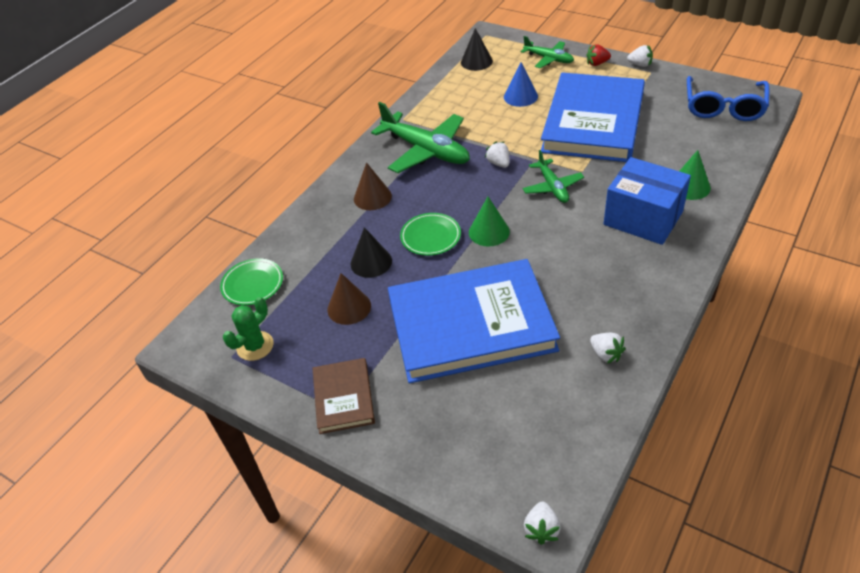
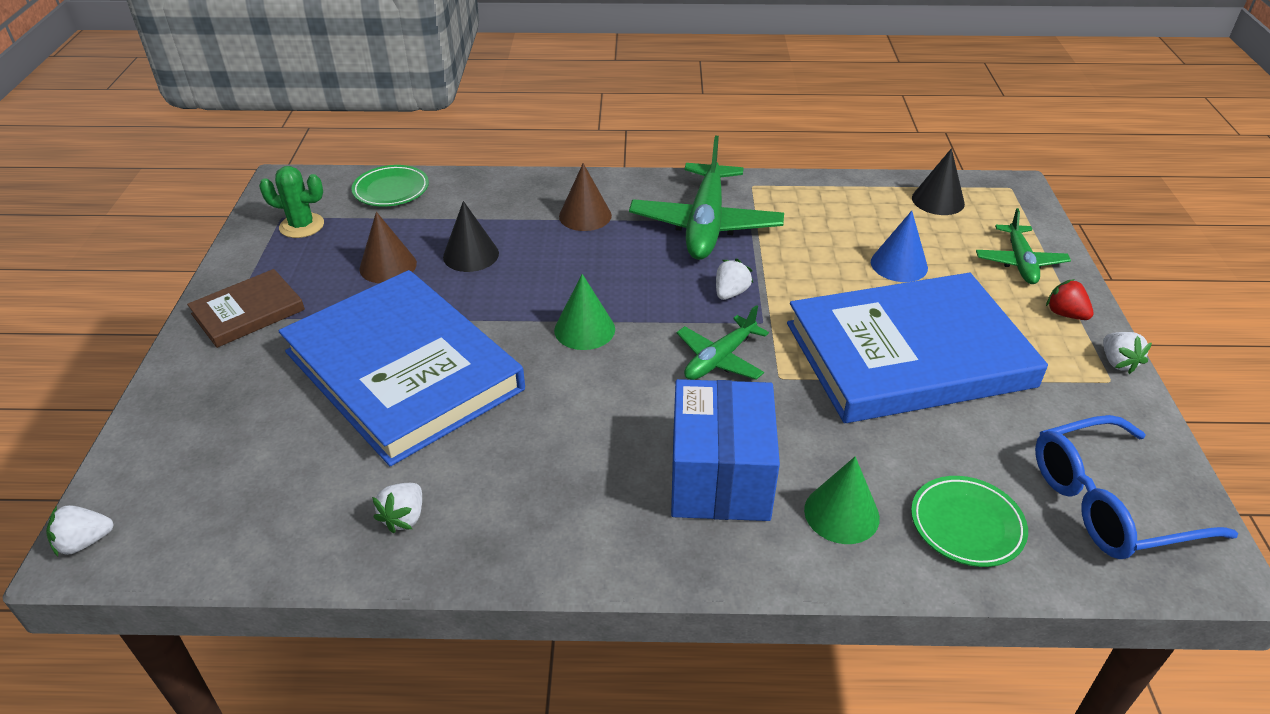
camera: 55 degrees right, 5 degrees down
(430, 237) = (543, 284): green plate -> green plate (966, 525)

